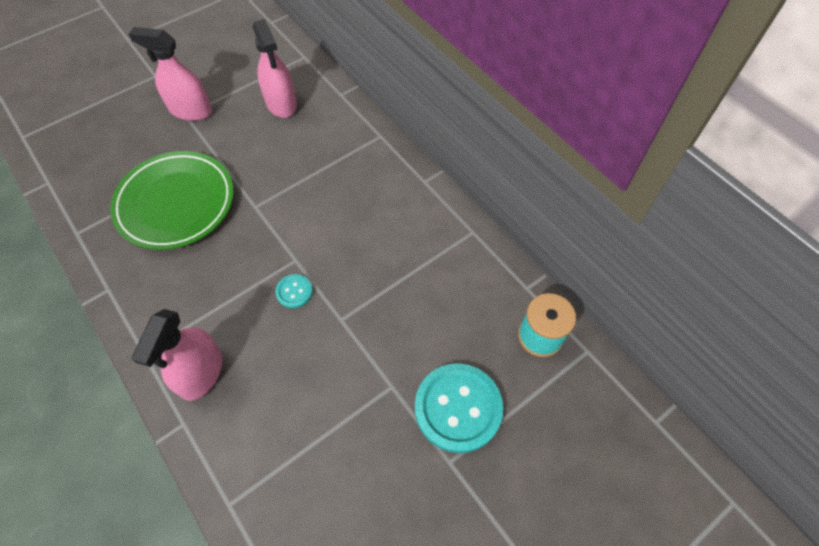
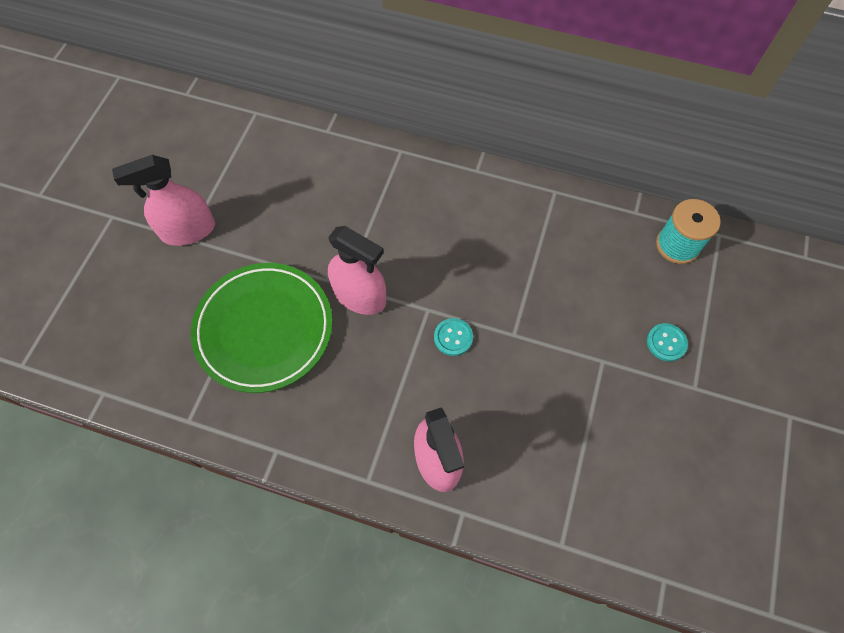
camera: 35 degrees left, 5 degrees up
(281, 103) = (277, 172): pink spray bottle -> pink spray bottle (360, 296)
(458, 408) = (666, 343): turquoise button -> turquoise button, size x0.46

